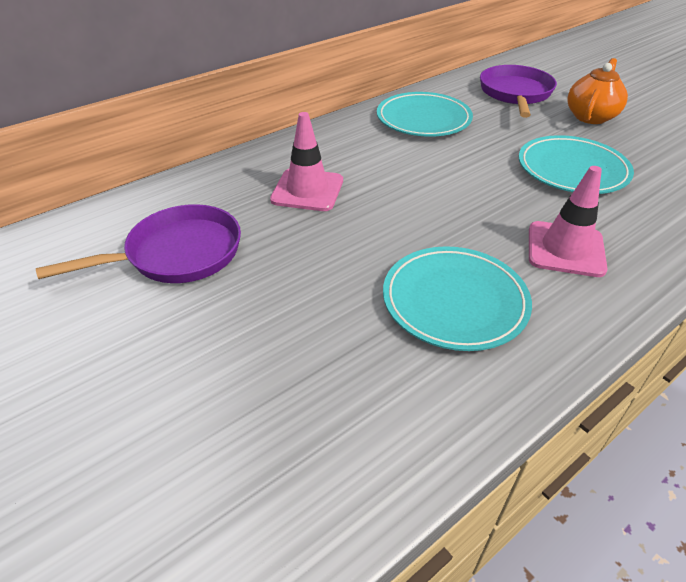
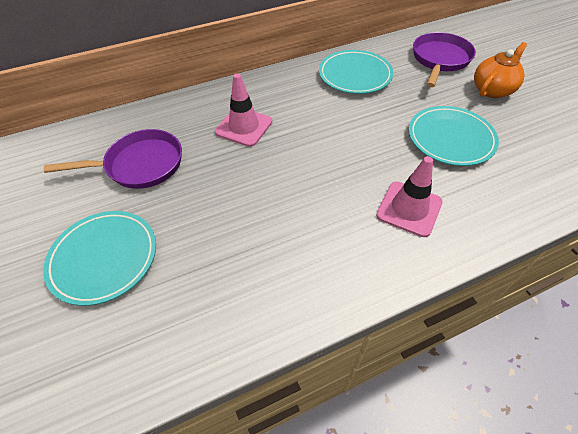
camera: 15 degrees right, 10 degrees up
(454, 301) = (307, 236): turquoise plate -> turquoise plate (104, 258)

